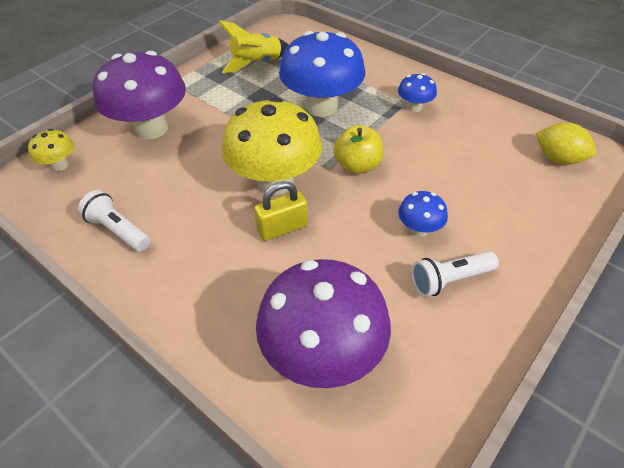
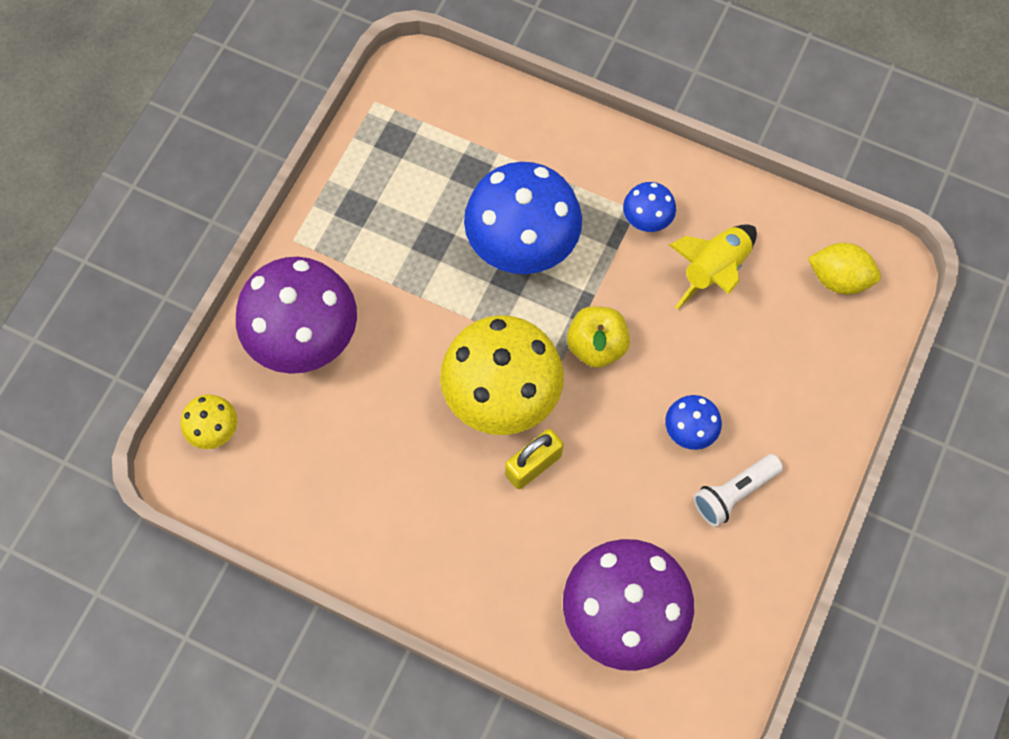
camera: 15 degrees left, 20 degrees up
(118, 230) = (341, 514): white flashlight -> none
(257, 63) = (401, 171): yellow rocket -> yellow rocket (714, 270)

